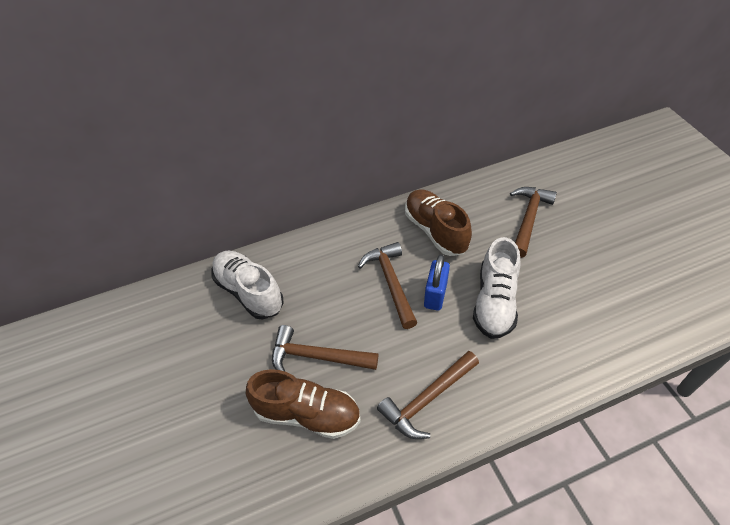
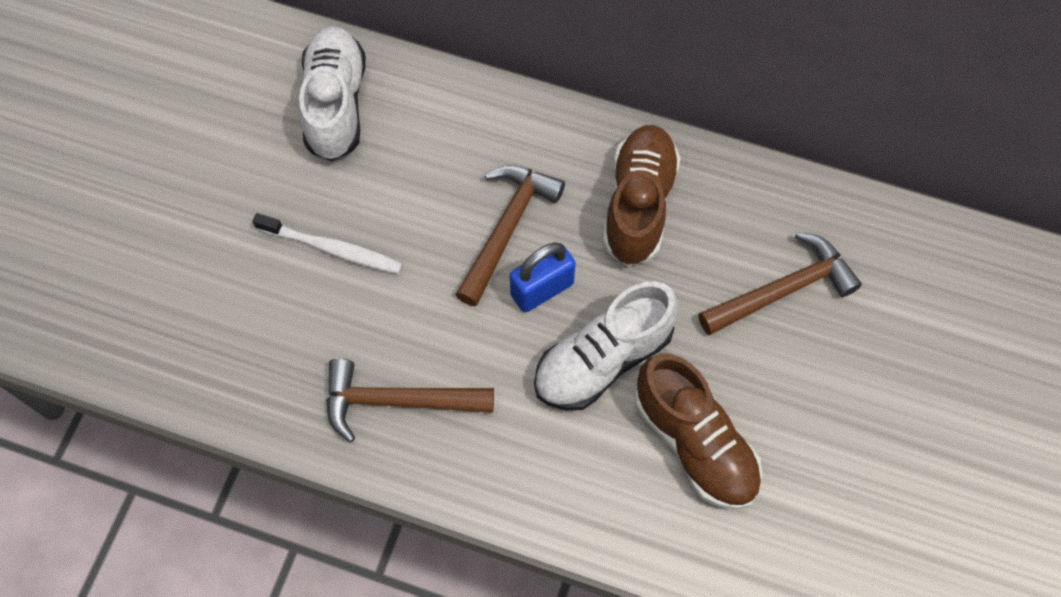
camera: 40 degrees right, 15 degrees up
(307, 414) = (260, 305): brown shoe -> brown shoe (694, 443)
(317, 356) = (332, 249): brown hammer -> white toothbrush

